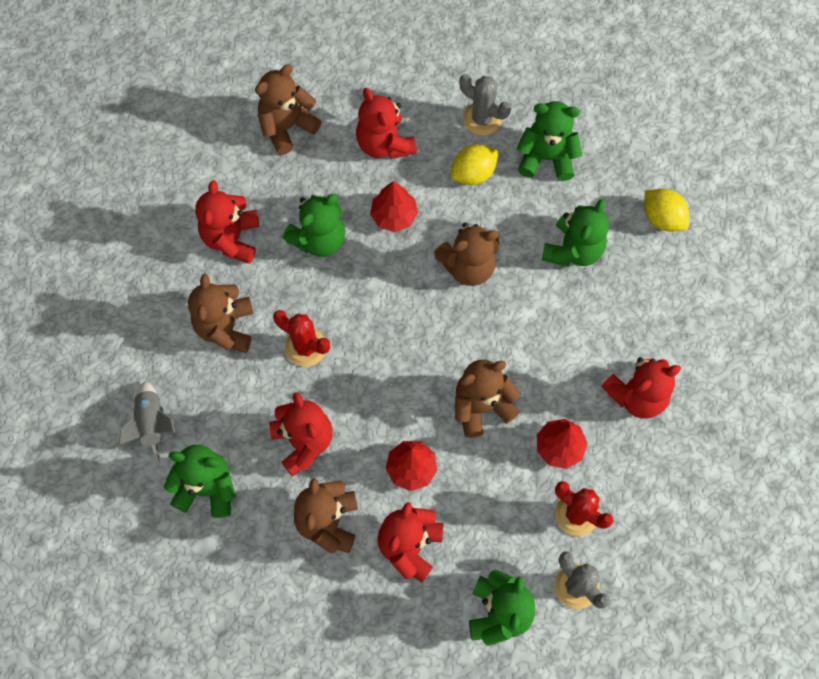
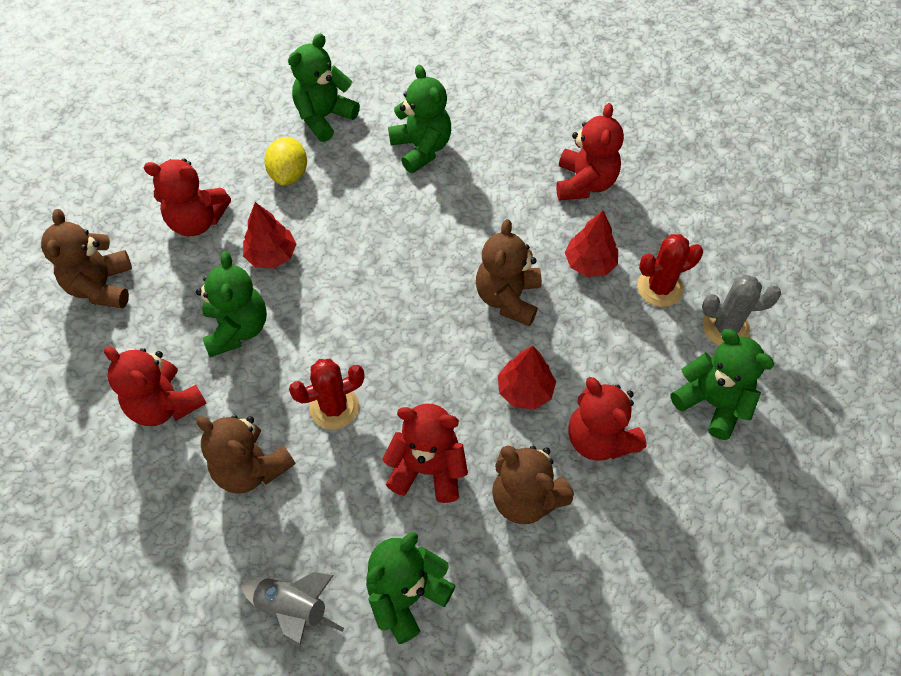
camera: 55 degrees left, 10 degrees down
(468, 266) = (370, 229): brown teddy bear -> none
(482, 119) = (246, 138): grey cactus -> none
(662, 218) = (446, 77): yellow lemon -> none

